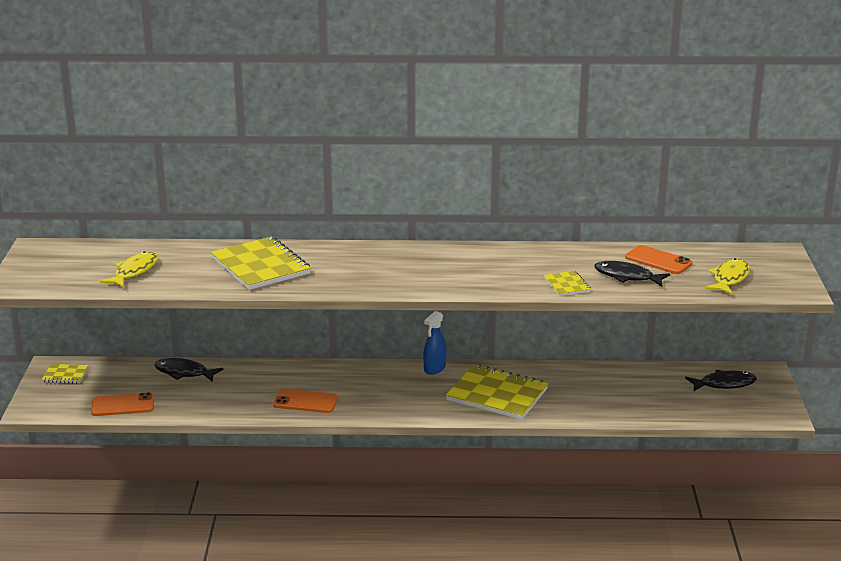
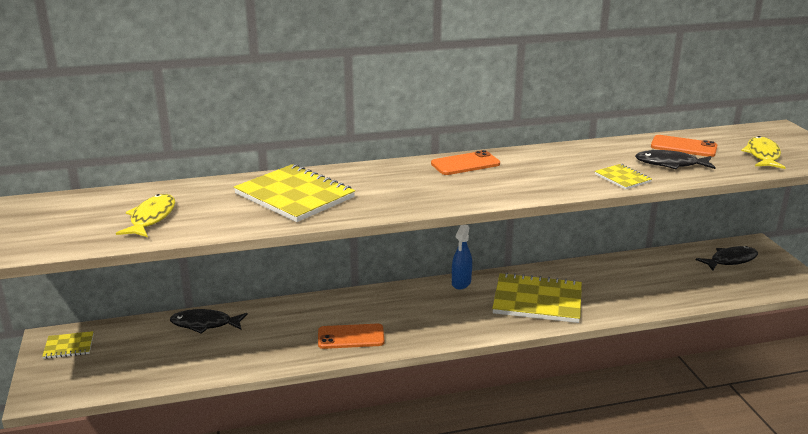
camera: 15 degrees left, 0 degrees up
(123, 405) = (148, 372): orange phone -> orange phone (465, 164)

